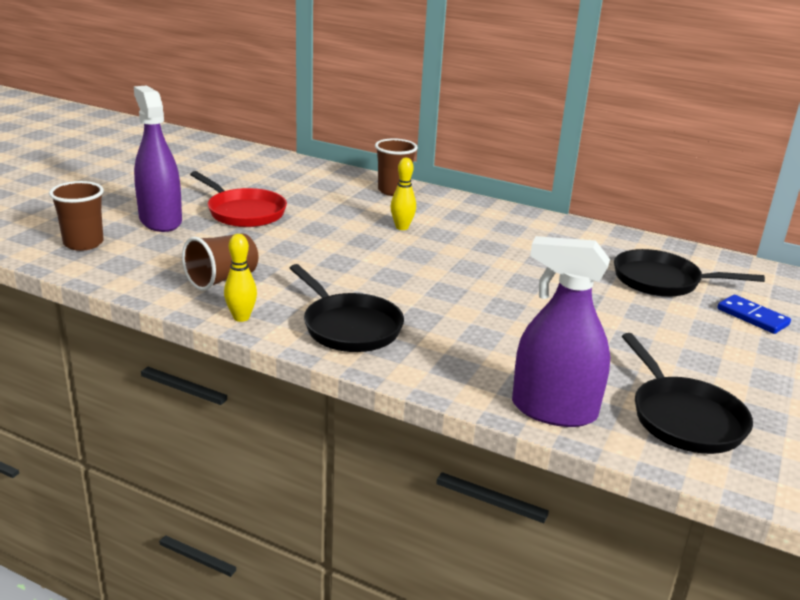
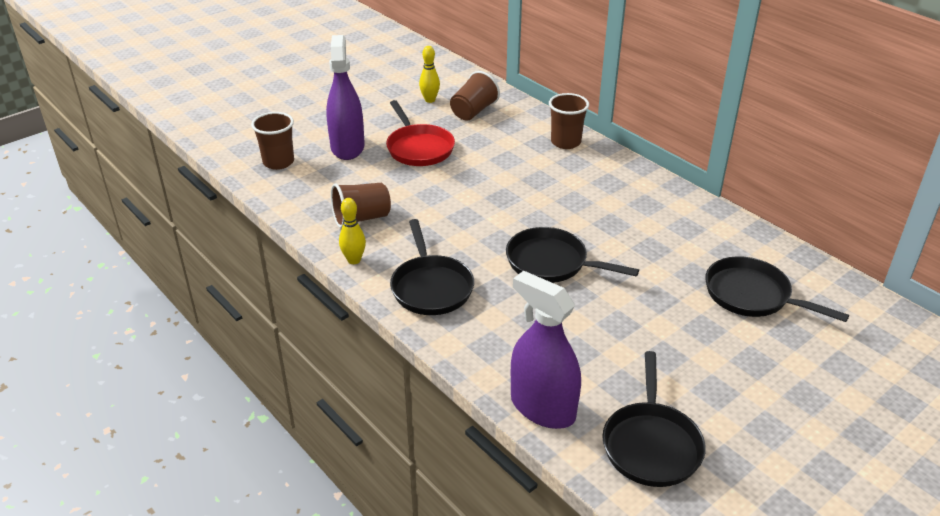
camera: 25 degrees right, 10 degrees up
(280, 177) = (473, 111): none -> brown cup
(402, 227) = (545, 187): yellow bowling pin -> yellow bowling pin (430, 100)
(459, 286) = (552, 263): none -> black pan
(752, 317) = (812, 356): blue domino -> none

